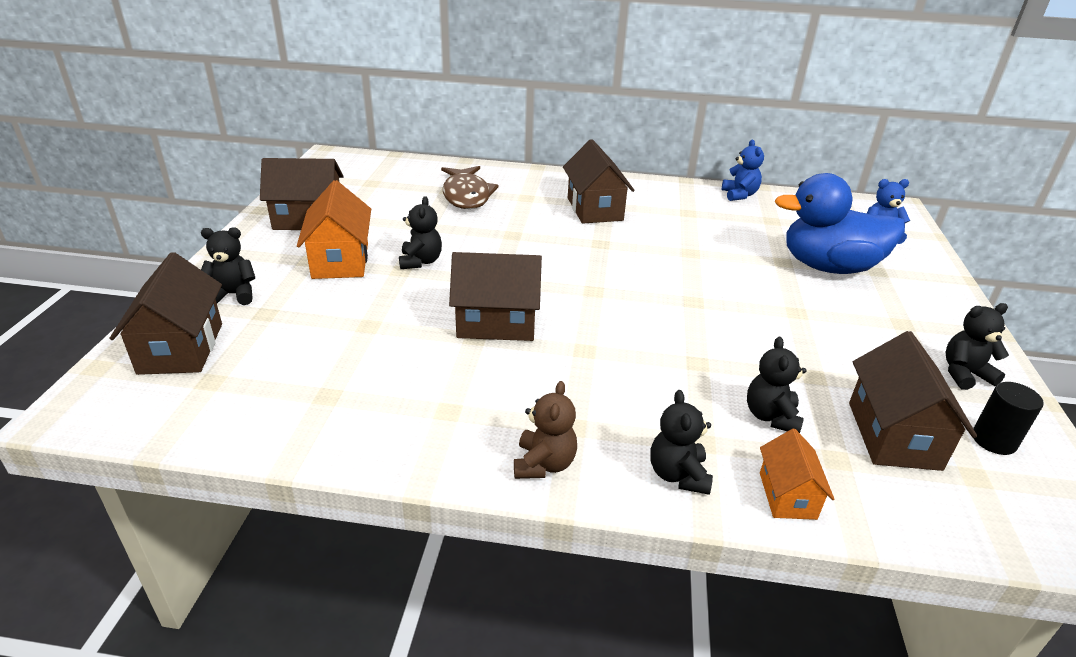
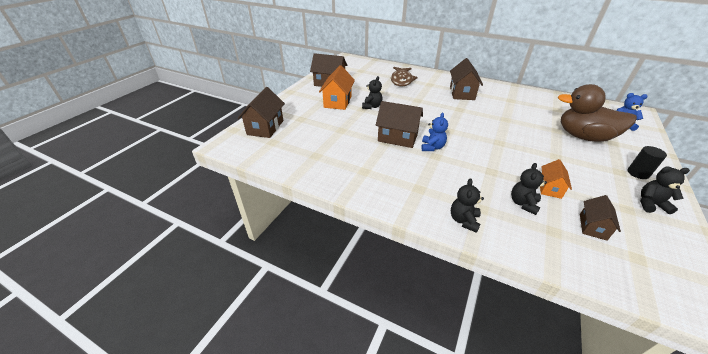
camera: 20 degrees right, 5 degrees up
(233, 295) = (291, 109): black teddy bear -> none
(544, 464) = (400, 202): brown teddy bear -> none
(739, 195) = (543, 95): blue teddy bear -> blue teddy bear (432, 147)
(787, 495) = (519, 242): orange house -> orange house (549, 188)
(829, 267) = (583, 137): blue duck -> brown duck
(893, 435) = (592, 227): brown house -> brown house, size x0.59
(993, 440) = (657, 242): black cylinder -> black cylinder (638, 173)

